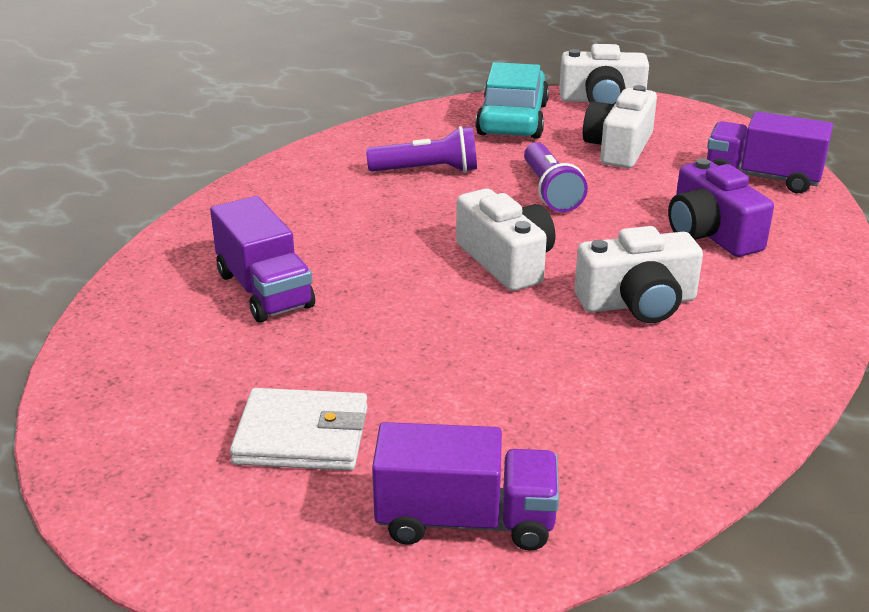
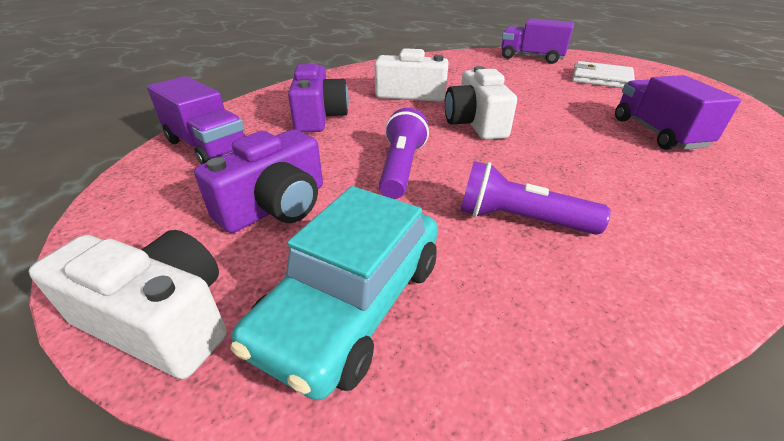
camera: 160 degrees left, 5 degrees up
(619, 148) = (276, 206): white camera -> purple camera

